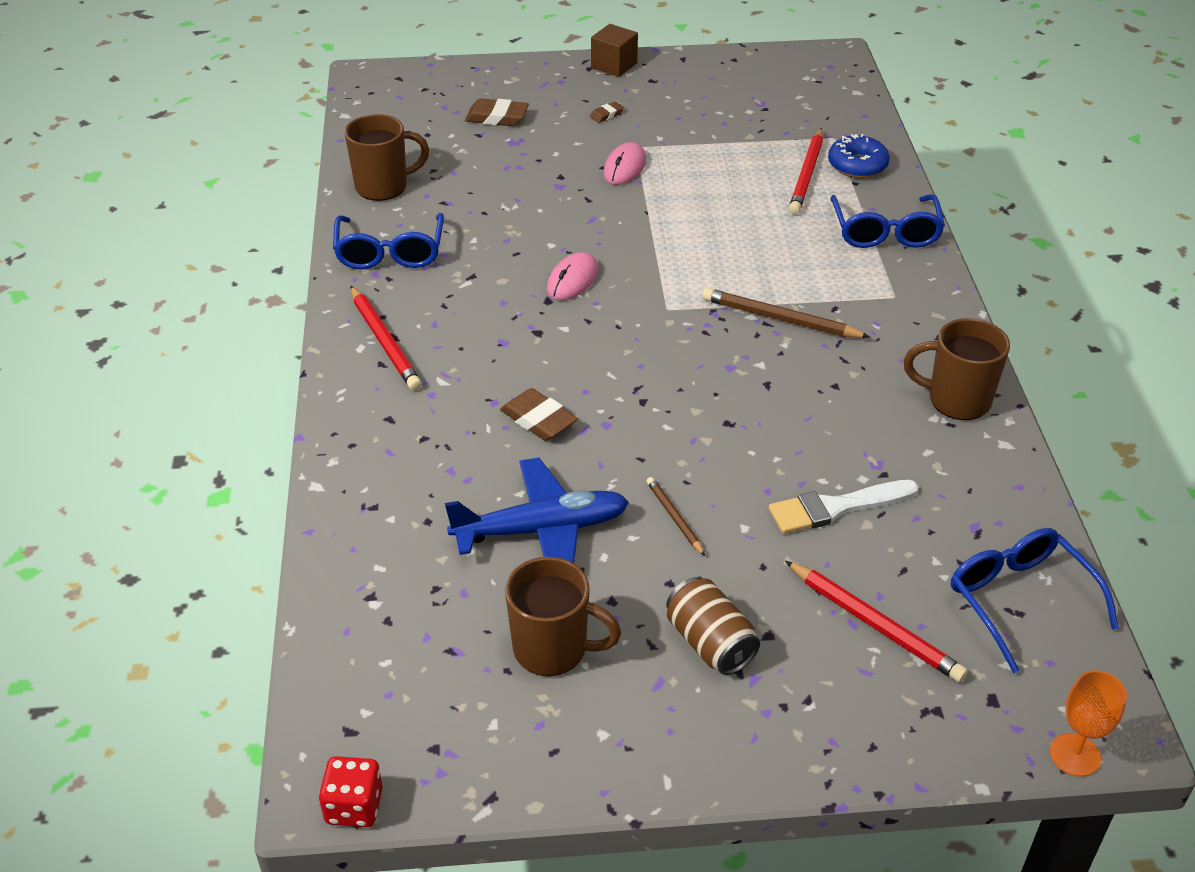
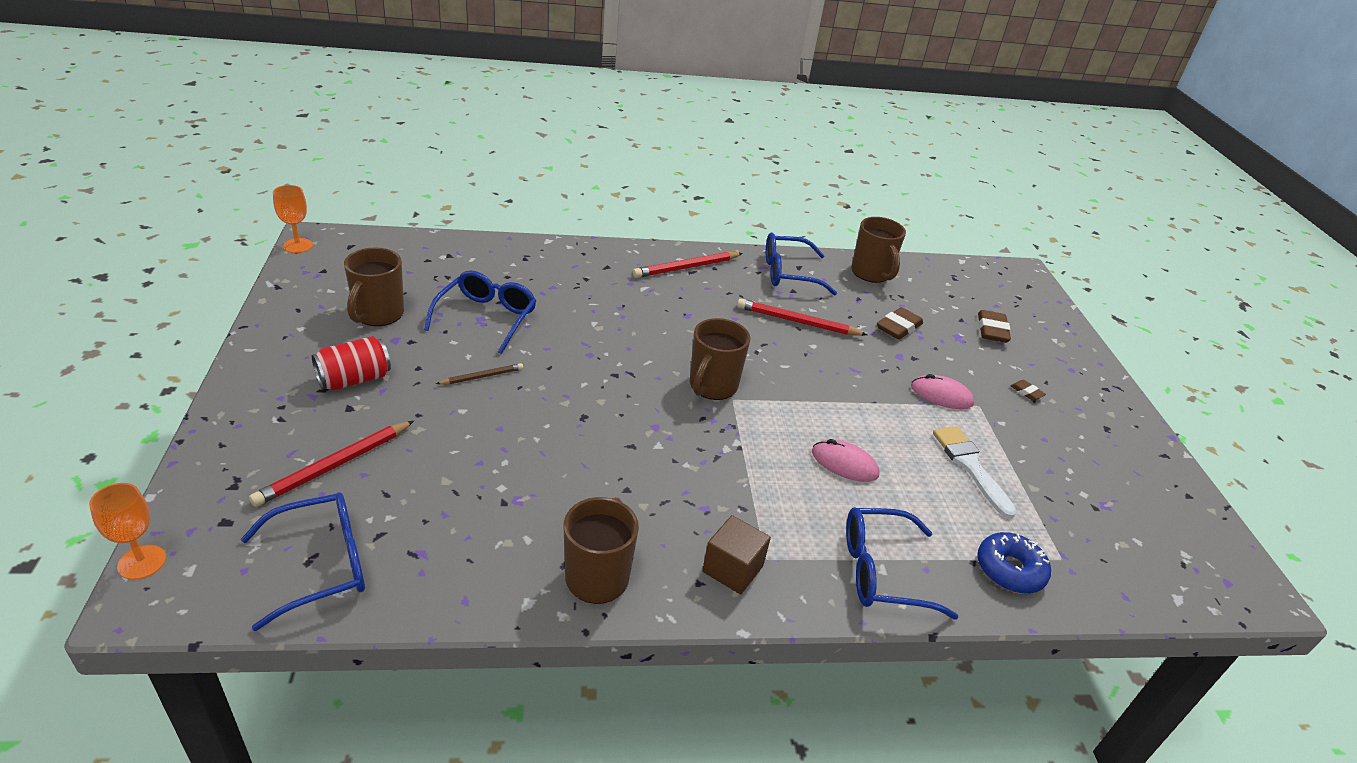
camera: 85 degrees right, 5 degrees down
(354, 806) = (298, 246): red dice -> orange goblet
(538, 420) = (598, 324): brown eraser -> brown eraser (898, 327)
(542, 530) = (486, 318): blue plane -> blue glasses
(572, 280) = (767, 352): pink mouse -> pink mouse (844, 463)
(614, 65) = (1120, 405): brown cube -> brown cube (732, 569)
(648, 323) = (712, 386): none -> brown mug
(710, 643) = (354, 379): brown can -> red can
(780, 318) = (723, 466): brown pencil -> none
(806, 175) = (974, 522): red pencil -> red pencil (797, 321)
(836, 508) = (469, 464): white brush -> white brush (970, 466)

